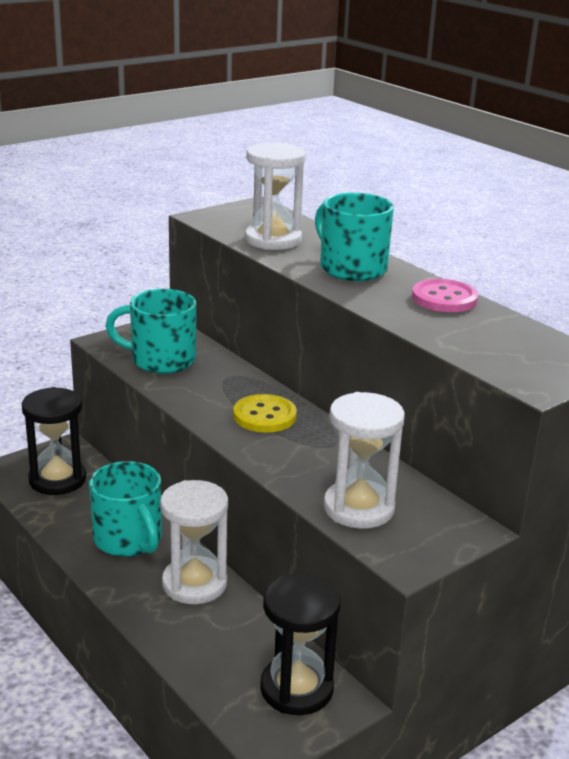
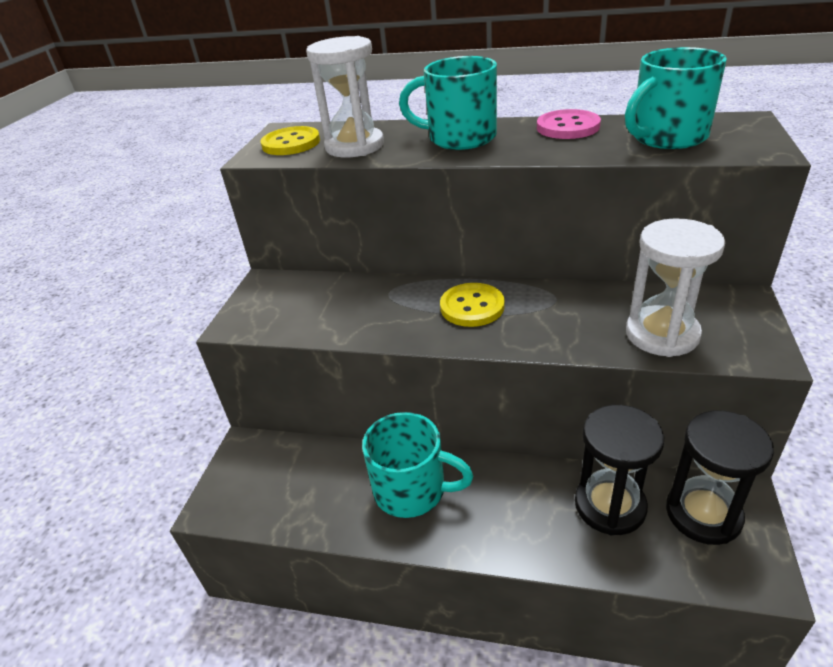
camera: 35 degrees left, 10 degrees up
(57, 479) = (275, 481): black hourglass -> black hourglass (610, 505)
(161, 360) = (312, 311): turquoise mug -> turquoise mug (667, 137)
(194, 583) = (514, 487): white hourglass -> none
(240, 218) = (291, 143): none -> yellow button

